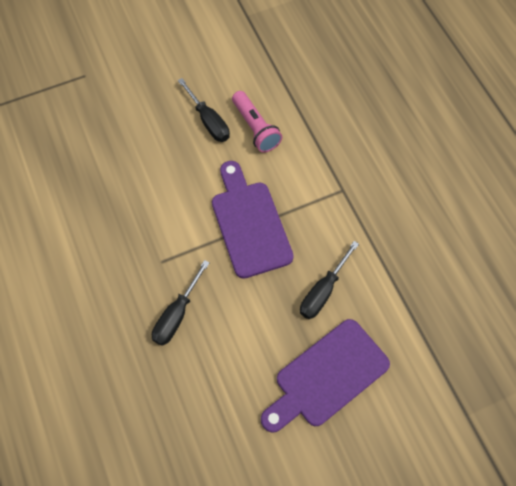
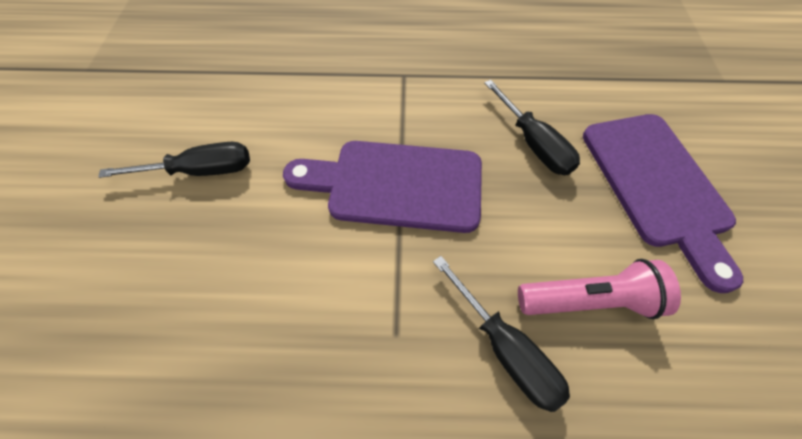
camera: 65 degrees left, 5 degrees down
(255, 128) = (257, 123): pink flashlight -> pink flashlight (589, 300)

